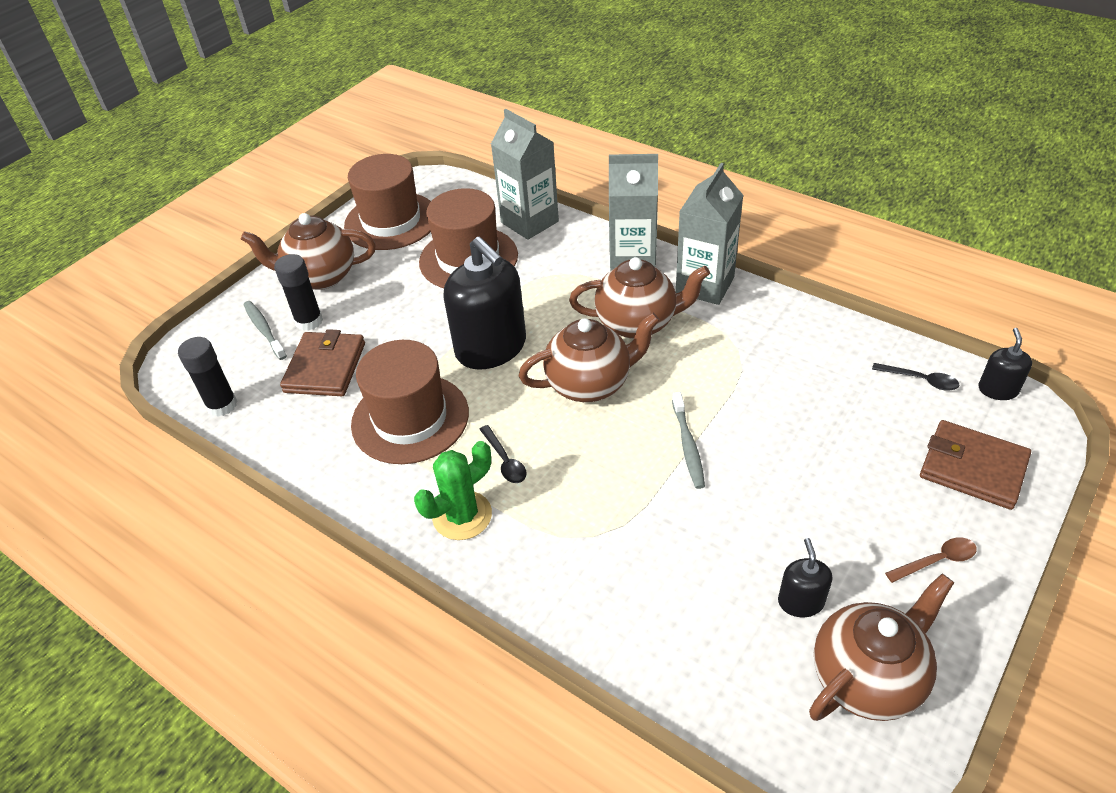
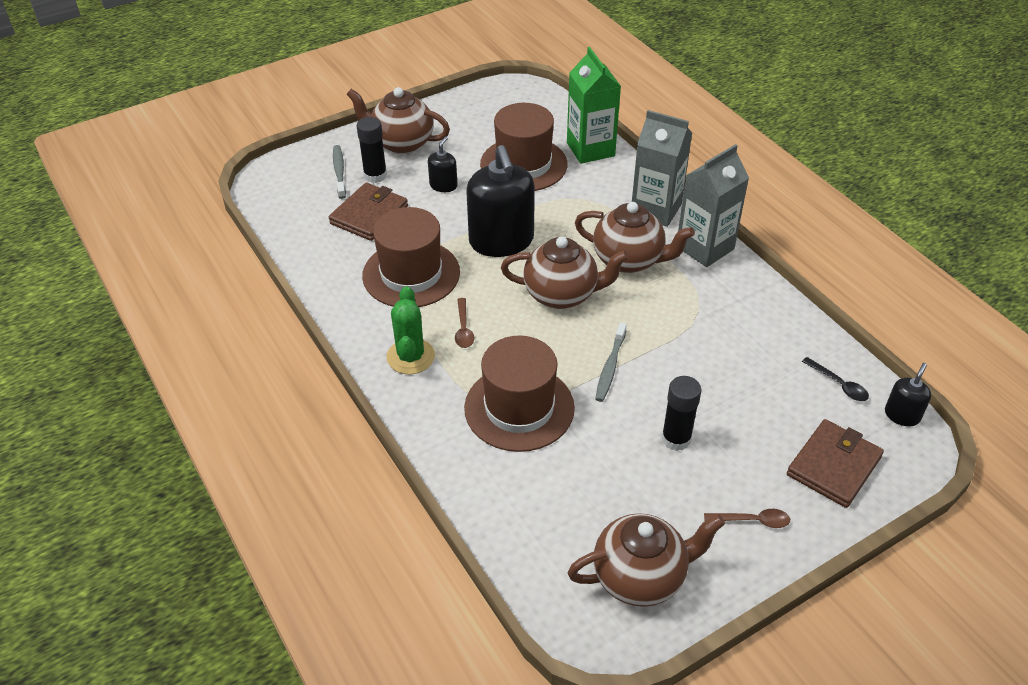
camera: 20 degrees right, 0 degrees up
(222, 405) = (282, 218): black glue stick -> black glue stick (676, 439)
(391, 221) = (479, 114): brown hat -> brown hat (519, 408)
(462, 516) = (410, 357): green cactus -> green cactus turned 75 degrees counterclockwise
(504, 460) = (463, 329): black spoon -> brown spoon
(529, 222) = (590, 149): grey carton -> green carton
(800, 601) = (624, 508): black soap dispenser -> black soap dispenser (443, 185)
(973, 468) = (833, 466): brown wallet -> brown wallet turned 75 degrees clockwise

